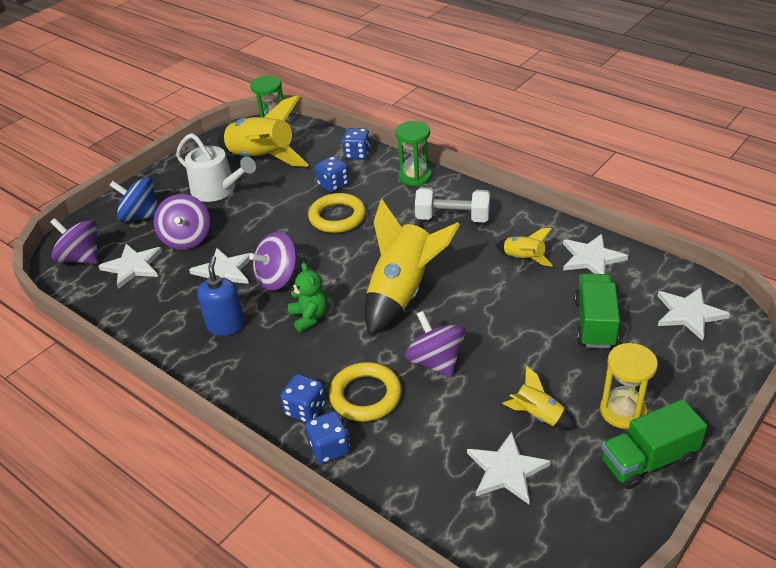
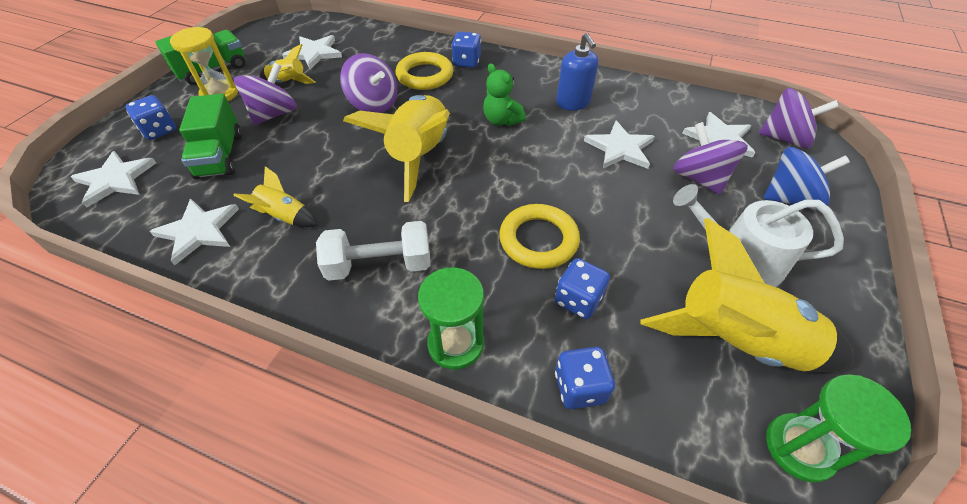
camera: 160 degrees right, 10 degrees up
(278, 278) = (557, 150): purple spinning top -> purple spinning top (274, 114)
(329, 448) = (438, 47): blue dice -> blue dice (159, 130)

